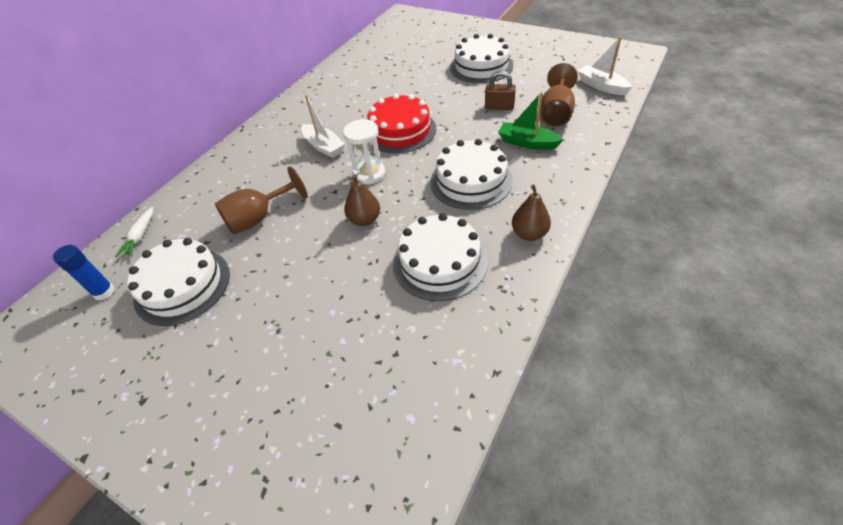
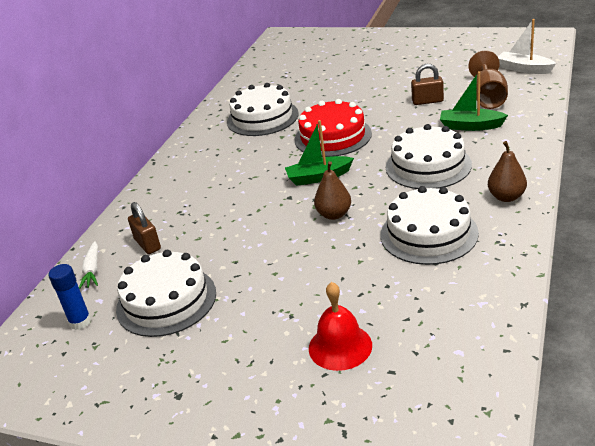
camera: 10 degrees left, 15 degrees down
(196, 218) = (147, 244): none -> brown padlock
(259, 218) = (218, 232): brown goblet -> none
(304, 380) = (340, 346): none -> red bell
(324, 146) = (256, 162): white boat -> none
(369, 174) = (318, 177): white hourglass -> green boat
(481, 66) = (392, 70): white cake -> white cake (262, 118)

